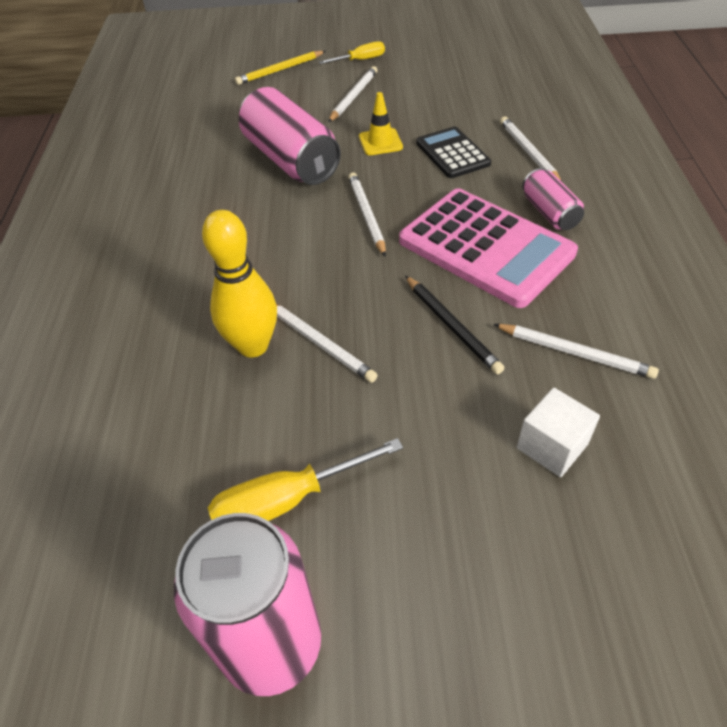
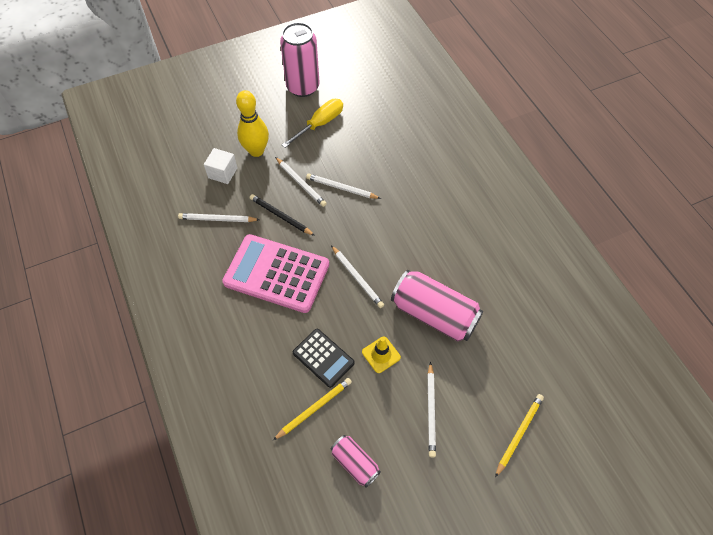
camera: 155 degrees right, 10 degrees up
(253, 346) = (372, 177): yellow bowling pin -> yellow bowling pin (256, 151)
(360, 60) = (456, 477): yellow screwdriver -> none
(480, 120) = (314, 408): none -> yellow pencil
(528, 152) = (268, 377): white pencil -> white pencil (300, 183)
(549, 212) = (243, 316): pink can -> pink can (355, 463)

